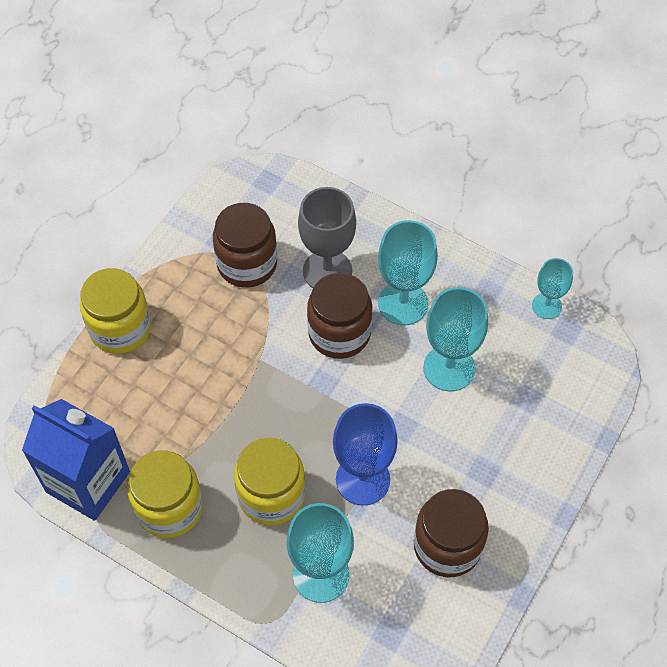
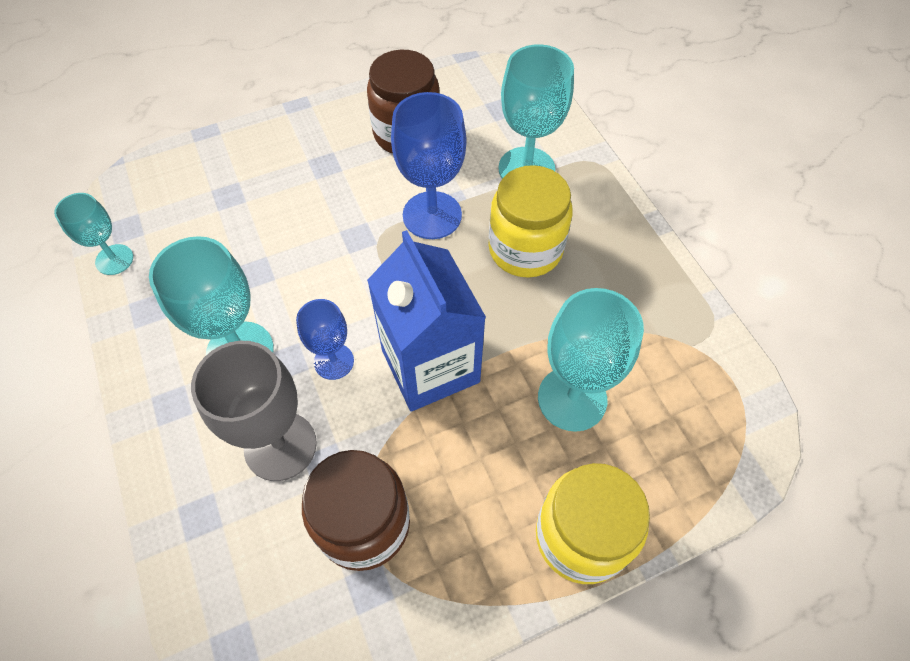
camera: 145 degrees left, 0 degrees up
(88, 482) = (708, 367): blue carton -> blue carton (430, 366)
(169, 508) = (632, 293): yellow jar -> none
(339, 333) = (334, 361): brown jar -> blue goblet
(449, 368) = (264, 260): turquoise goblet -> turquoise goblet (572, 398)

